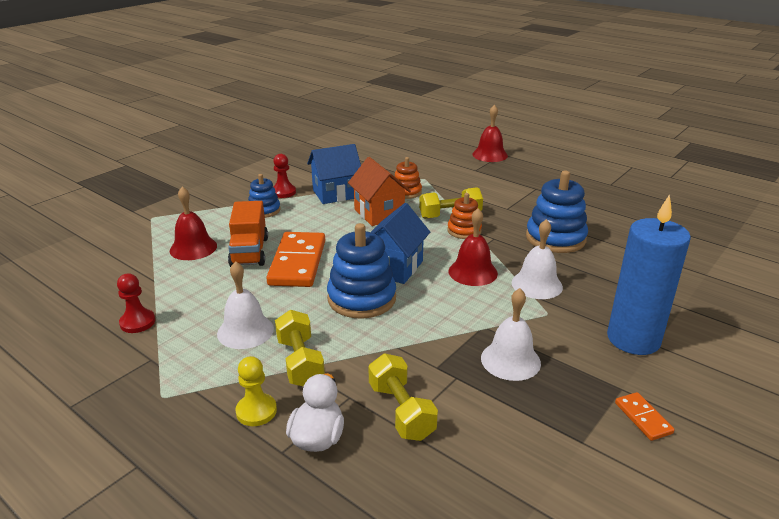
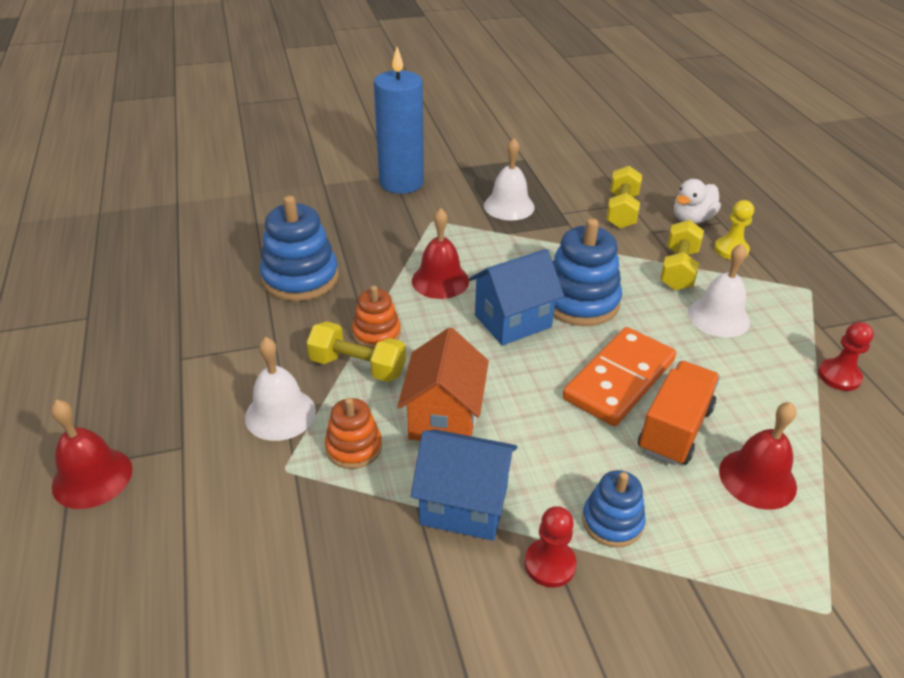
camera: 145 degrees left, 10 degrees up
(537, 284) = (401, 244): white bell -> white bell (280, 414)
(643, 418) = (472, 153): orange domino -> none

